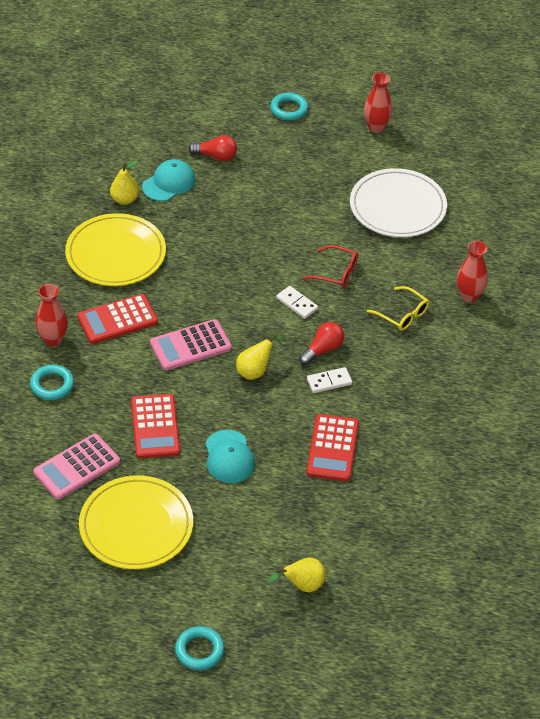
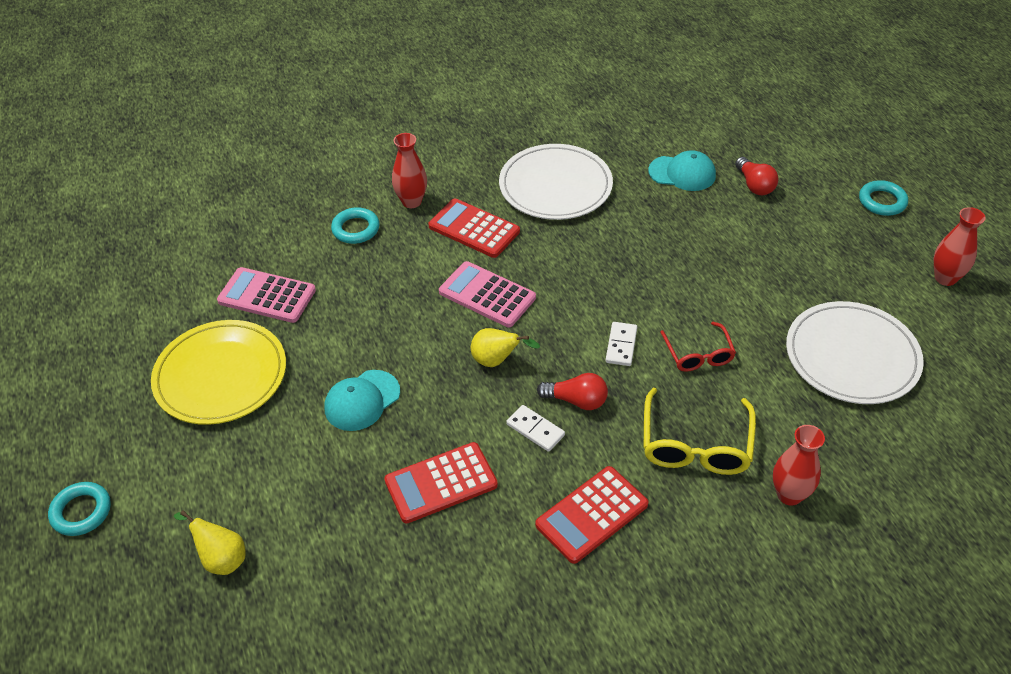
camera: 60 degrees right, 0 degrees up
(115, 253) = (555, 186): yellow plate -> white plate
(124, 200) = (628, 157): yellow pear -> none
(155, 427) = (359, 324): red calculator -> red calculator (592, 515)
(402, 314) = (695, 444): yellow glasses -> yellow glasses, size x1.59

